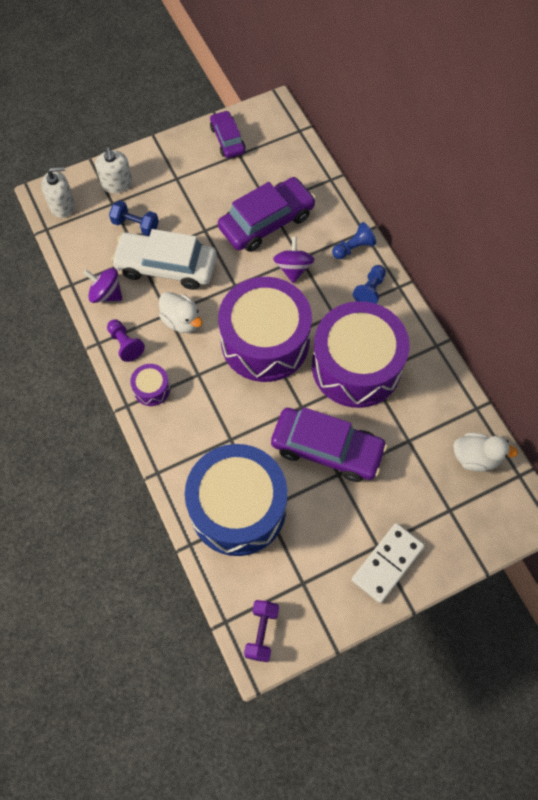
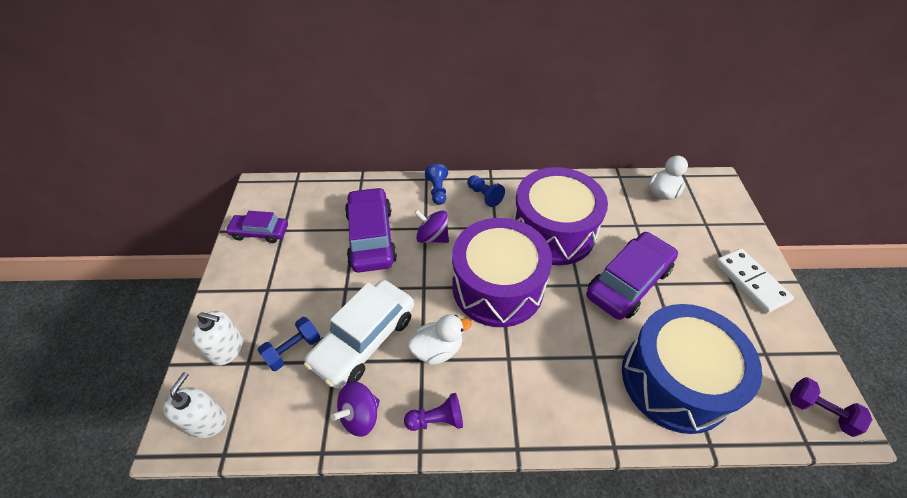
camera: 65 degrees left, 15 degrees down
(152, 389) = (507, 412): purple drum -> none

